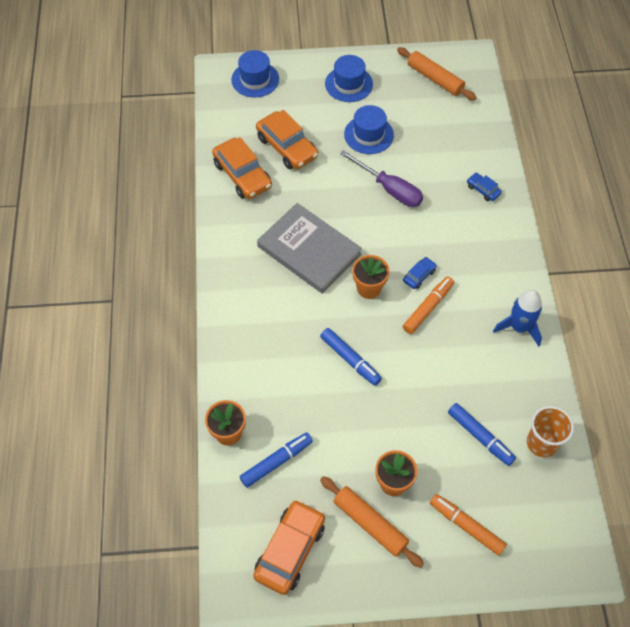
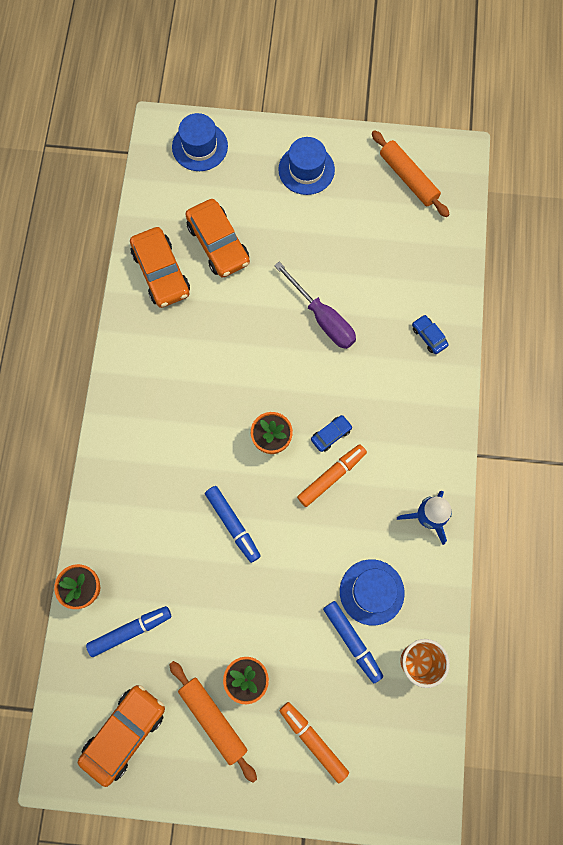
camera: 10 degrees right, 15 degrees up
(309, 250) = (216, 382): grey book -> none
(368, 135) = (314, 242): blue hat -> blue hat (371, 592)

